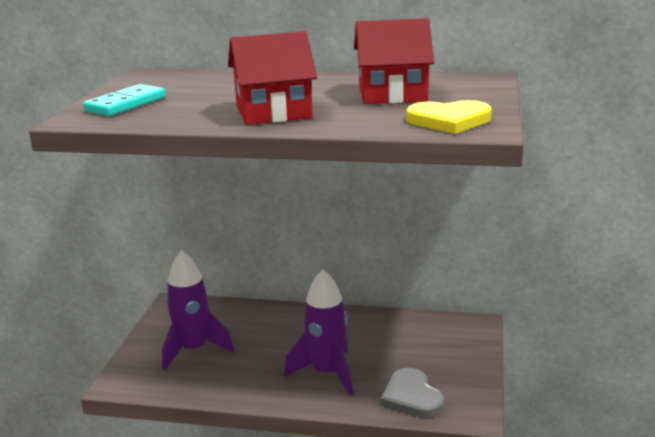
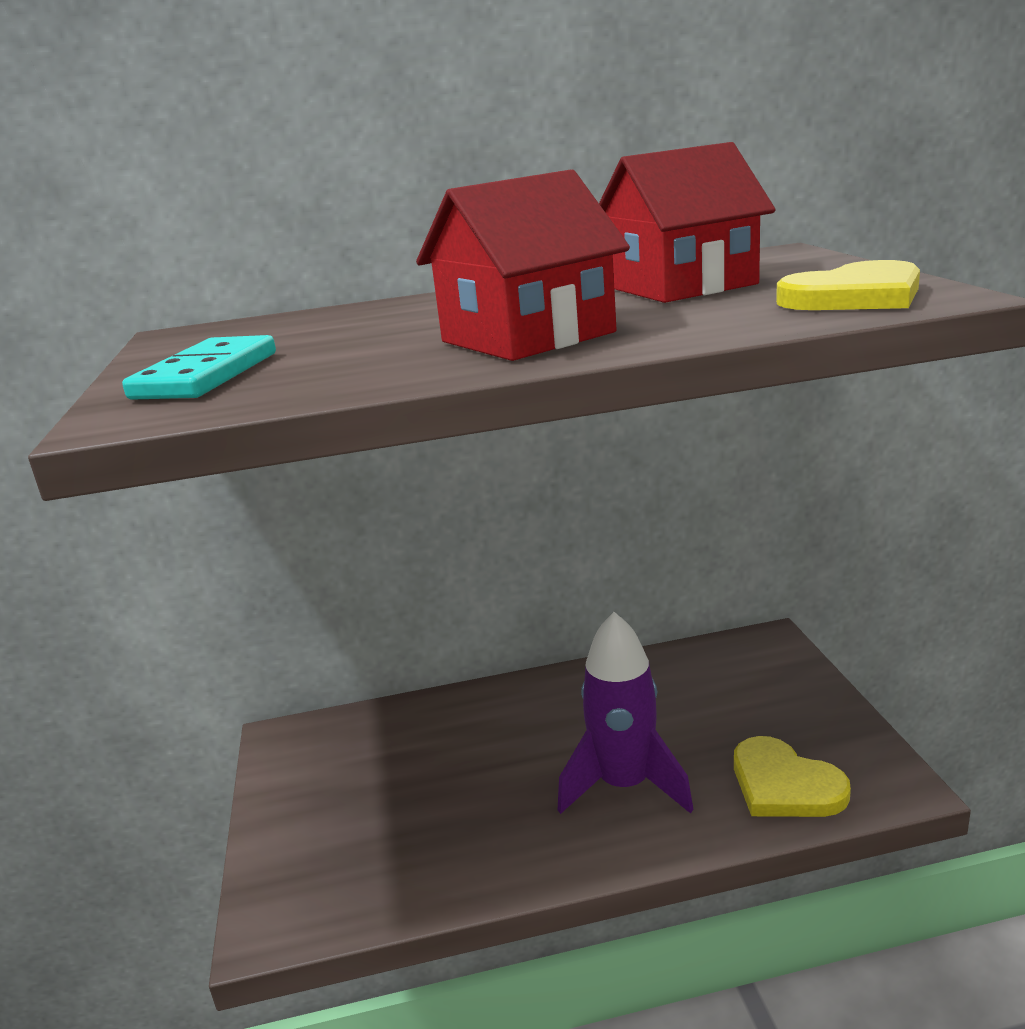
camera: 20 degrees left, 0 degrees up
(193, 350) = (370, 812): purple rocket -> none
(411, 397) = (784, 785): grey heart -> yellow heart

